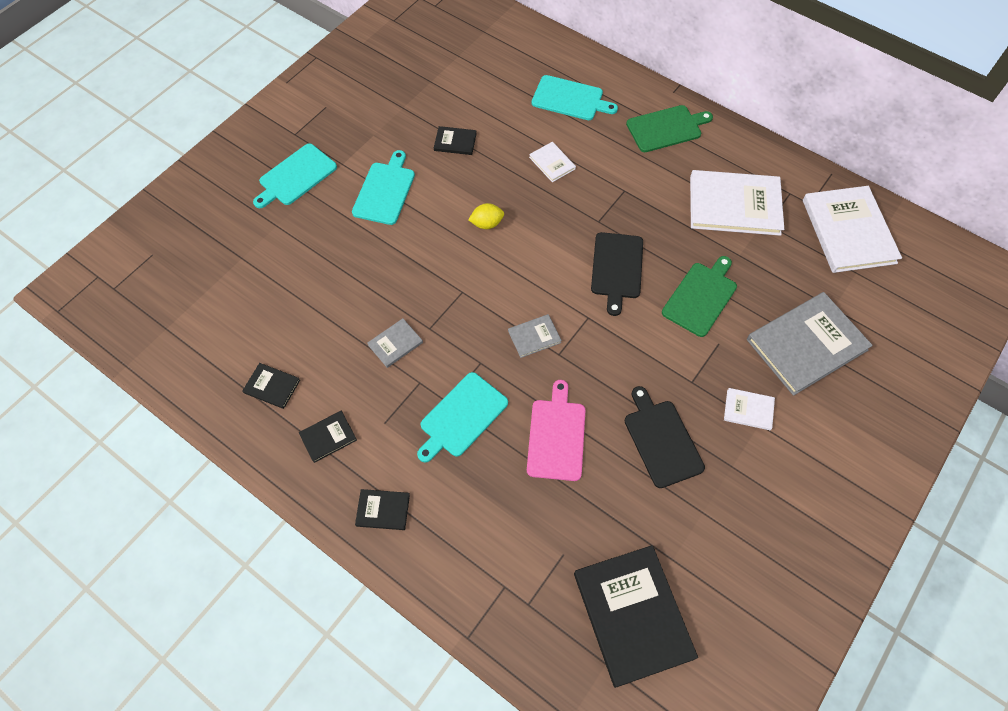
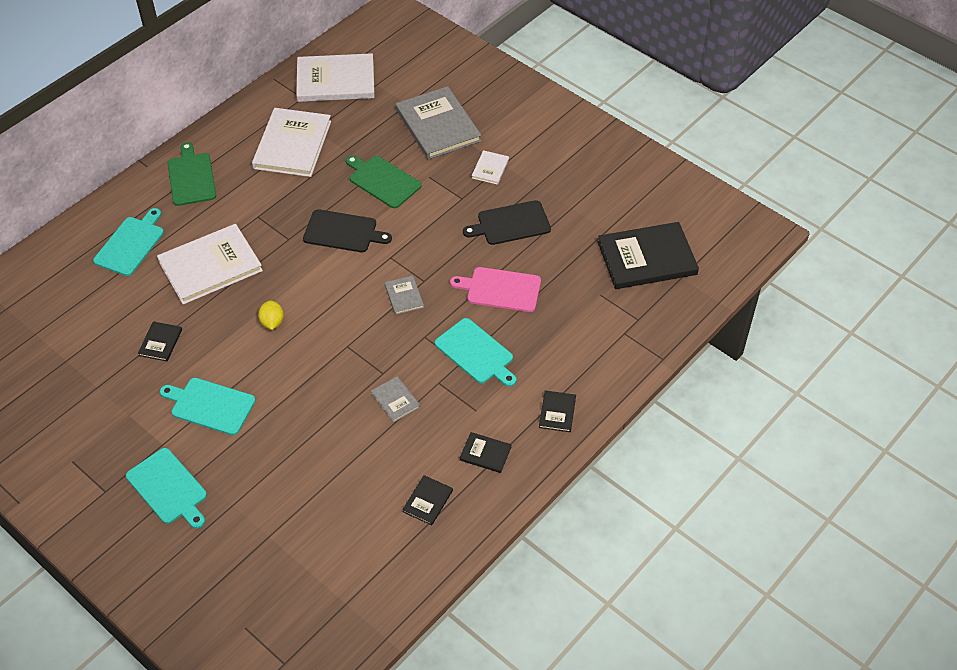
camera: 85 degrees left, 10 degrees down
(328, 437) = (485, 453): black book -> black book turned 45 degrees counterclockwise
(552, 163) = (210, 266): white book -> white book, size x2.18

